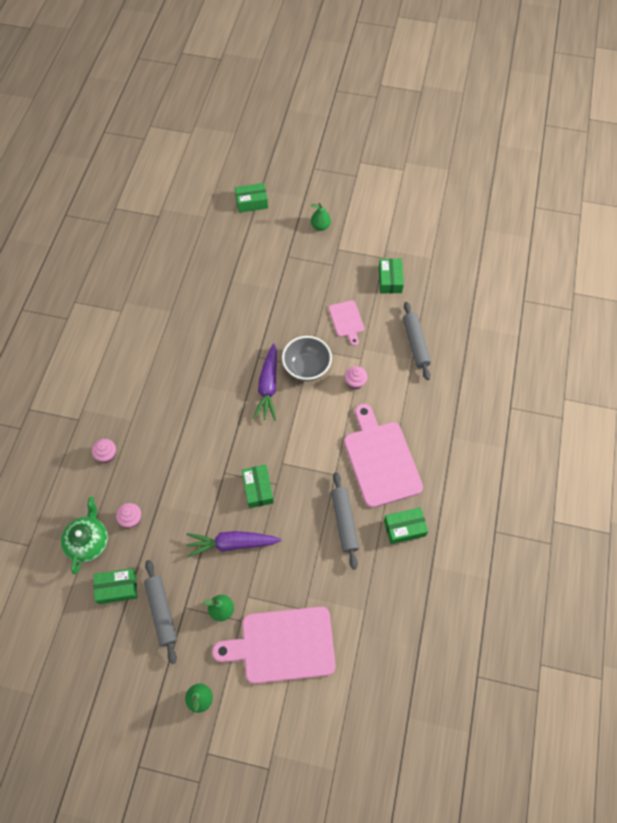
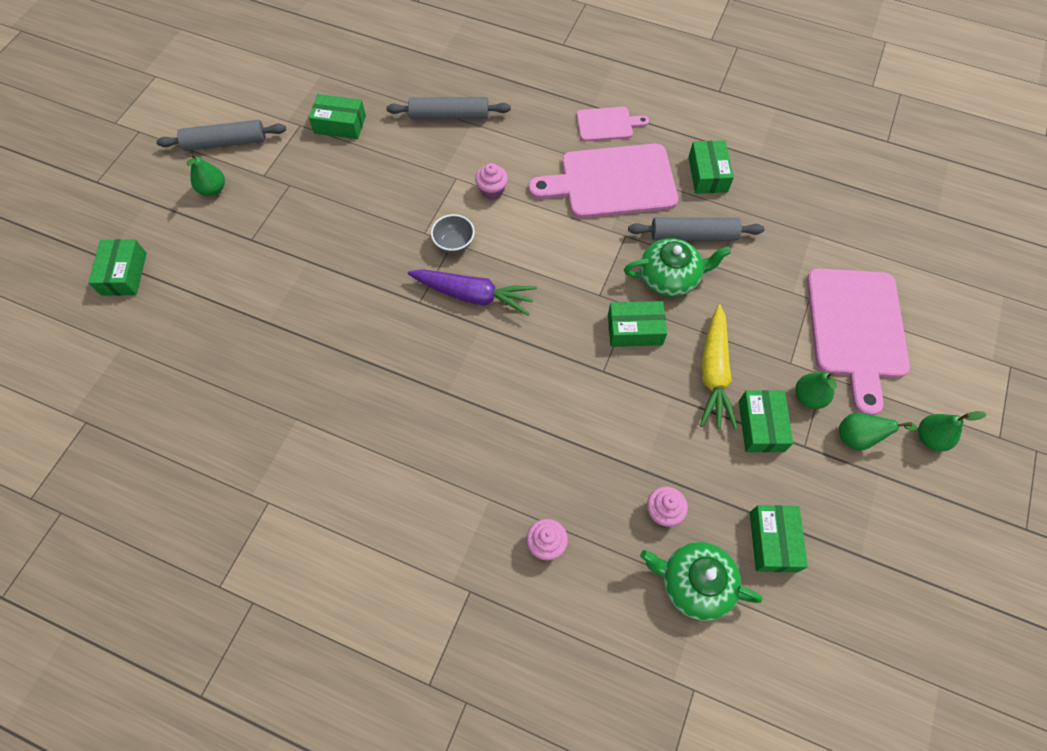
camera: 80 degrees left, 0 degrees up
(162, 612) = (811, 478): grey rolling pin -> grey rolling pin (226, 142)
(195, 645) = (858, 438): none -> green pear
(196, 577) = (761, 426): none -> green box
(232, 544) = (714, 373): purple carrot -> yellow carrot
(305, 508) = (670, 277): none -> green teapot
(306, 367) = (454, 243): grey bowl -> grey bowl, size x0.59
(346, 320) = (390, 184): pink cutting board -> pink cutting board (607, 124)

